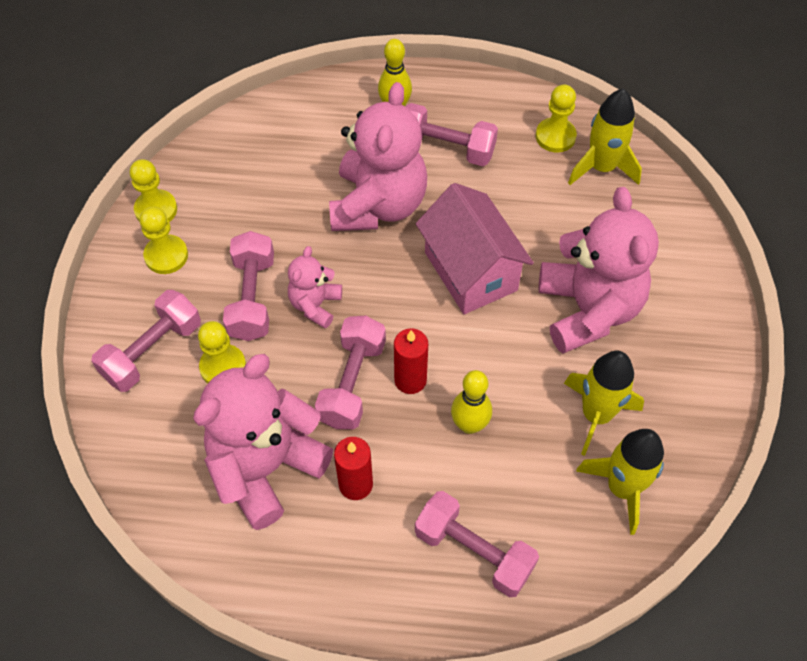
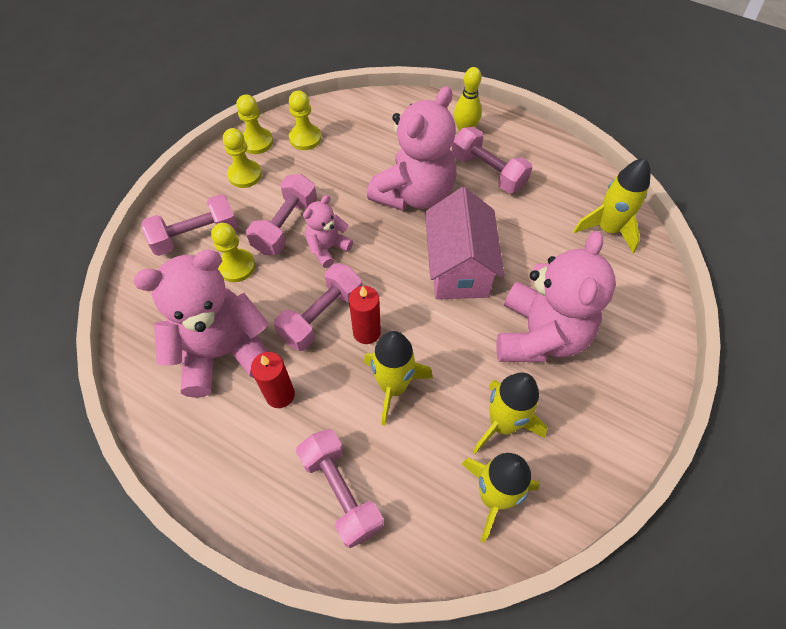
camera: 25 degrees right, 0 degrees up
(469, 425) = (393, 387): yellow bowling pin -> yellow rocket
(555, 136) = (580, 193): yellow pawn -> yellow pawn (305, 138)

